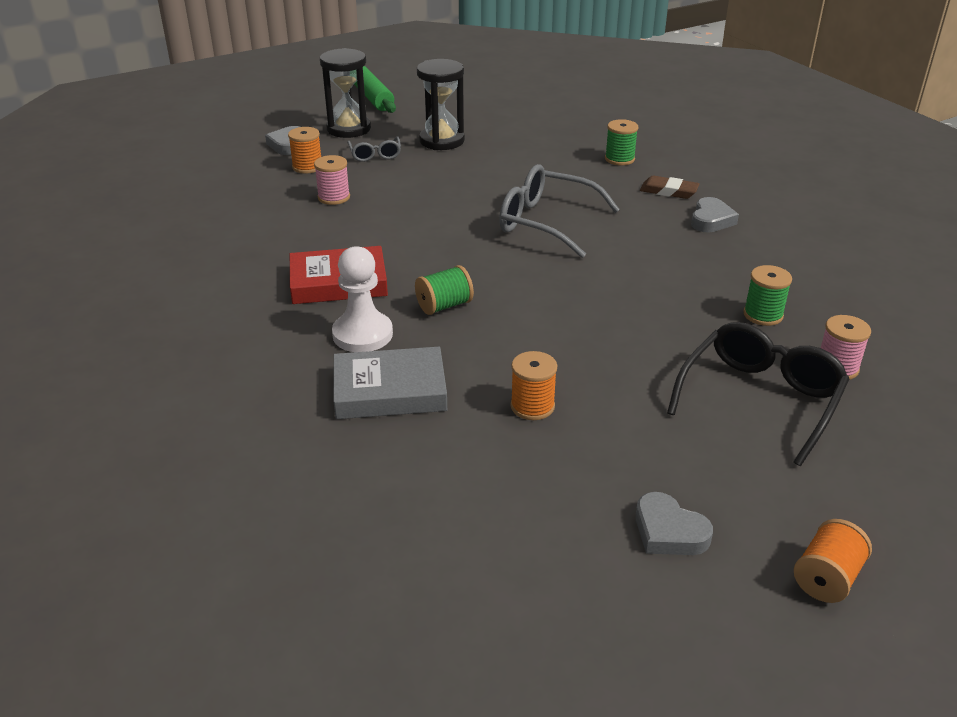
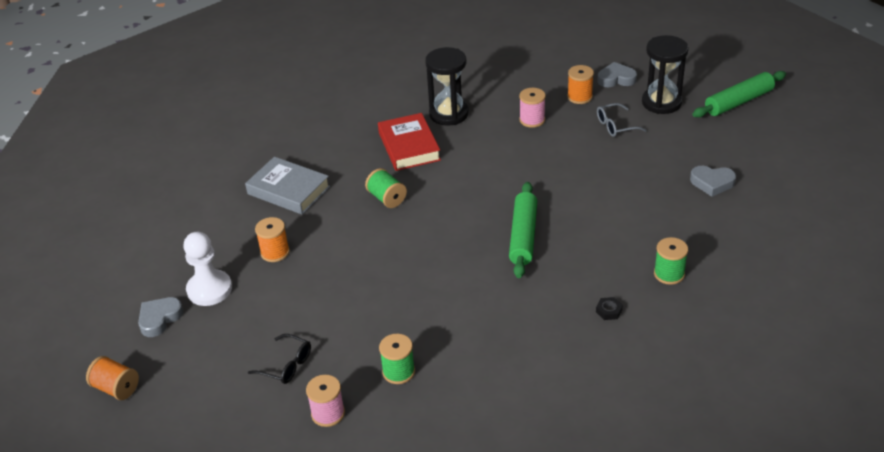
camera: 85 degrees right, 5 degrees up
(362, 334) = (347, 168): white pawn -> white pawn (209, 289)
(390, 390) = (288, 190): grey book -> grey book turned 45 degrees counterclockwise
(442, 141) = (660, 157): black hourglass -> black hourglass (449, 114)
(546, 222) = (523, 236): grey glasses -> green rolling pin
(668, 191) = (609, 311): brown eraser -> black nut
(711, 220) = (557, 341): grey heart -> grey heart (712, 183)
(760, 399) = (286, 365): black glasses -> black glasses, size x0.52

